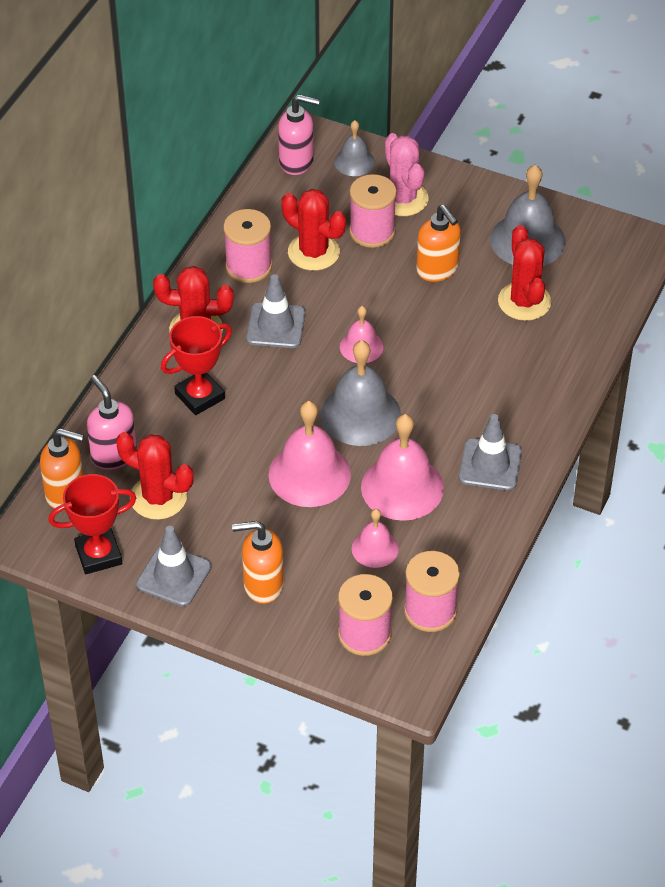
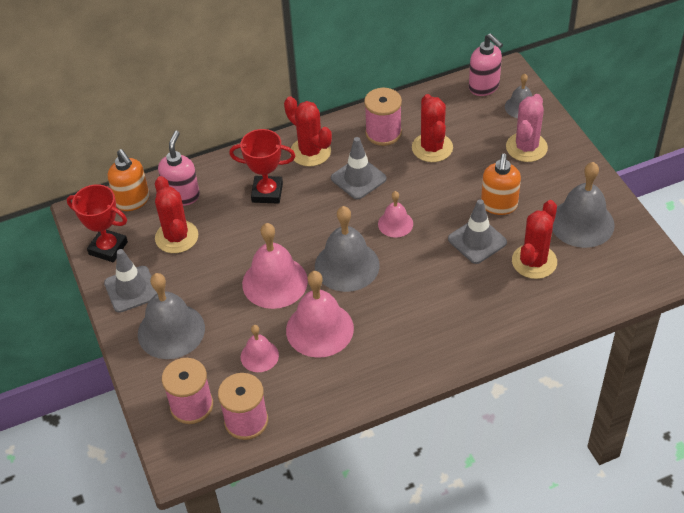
camera: 45 degrees right, 0 degrees up
(262, 585) = (171, 331): orange soap dispenser -> grey bell
(372, 231) = (483, 156): pink spool -> none
(490, 465) = (390, 353): grey traffic cone -> grey traffic cone (477, 241)

